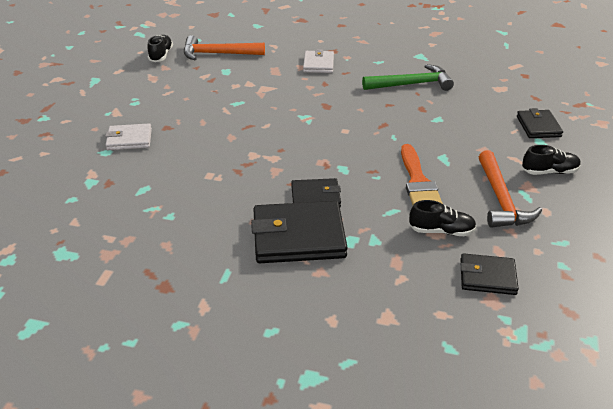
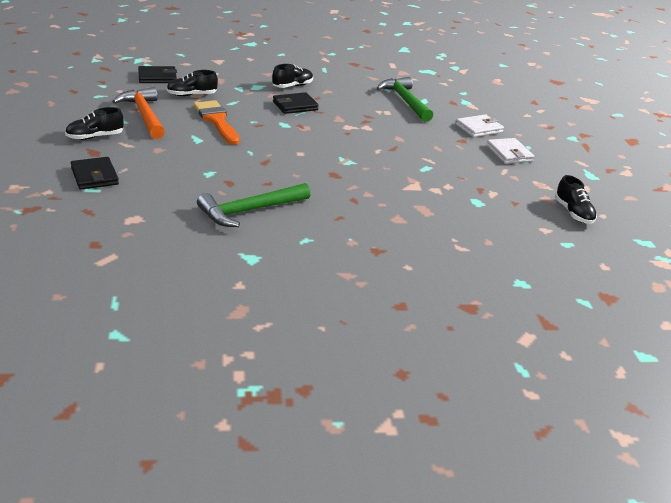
camera: 155 degrees right, 5 degrees down
(168, 191) = (405, 101): none -> green hammer
(218, 54) = (513, 224): orange hammer -> none
(298, 237) = (292, 86): black wallet -> black shoe
(318, 64) = (380, 225): white wallet -> white wallet (509, 153)

